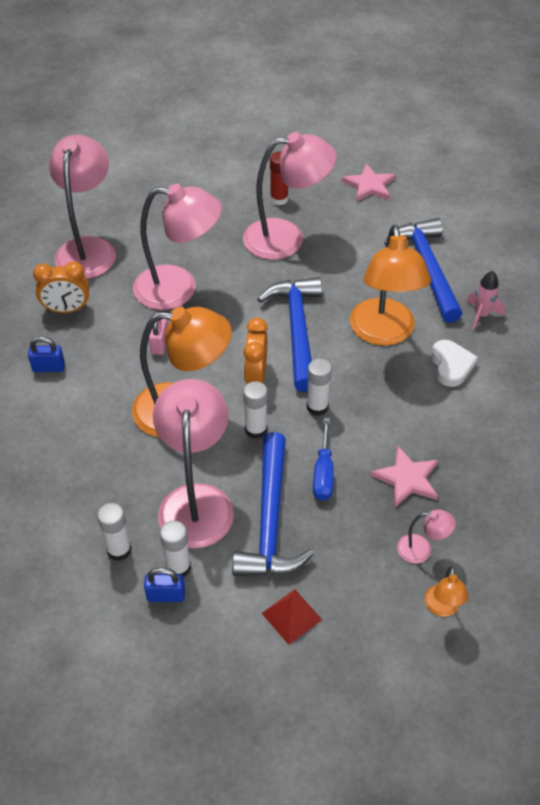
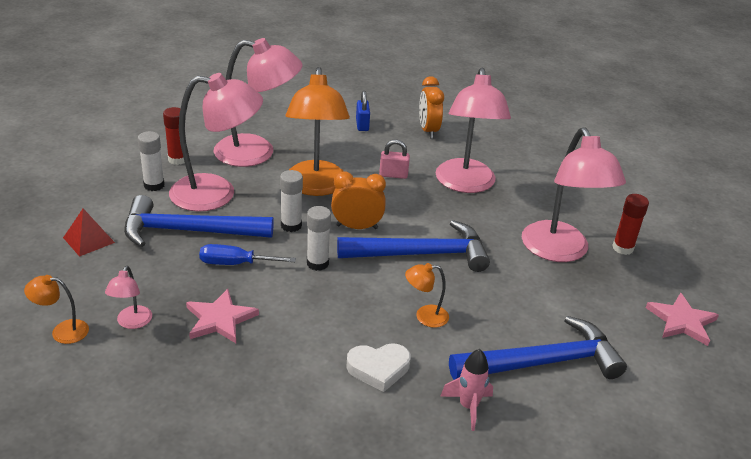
camera: 85 degrees right, 15 degrees down
(88, 248) = (506, 138): pink lamp -> pink lamp (257, 152)
(119, 550) = (178, 159): white glue stick -> red glue stick
(166, 595) = (130, 180): blue padlock -> none
(383, 333) = (425, 316): orange lamp -> orange lamp, size x0.44

